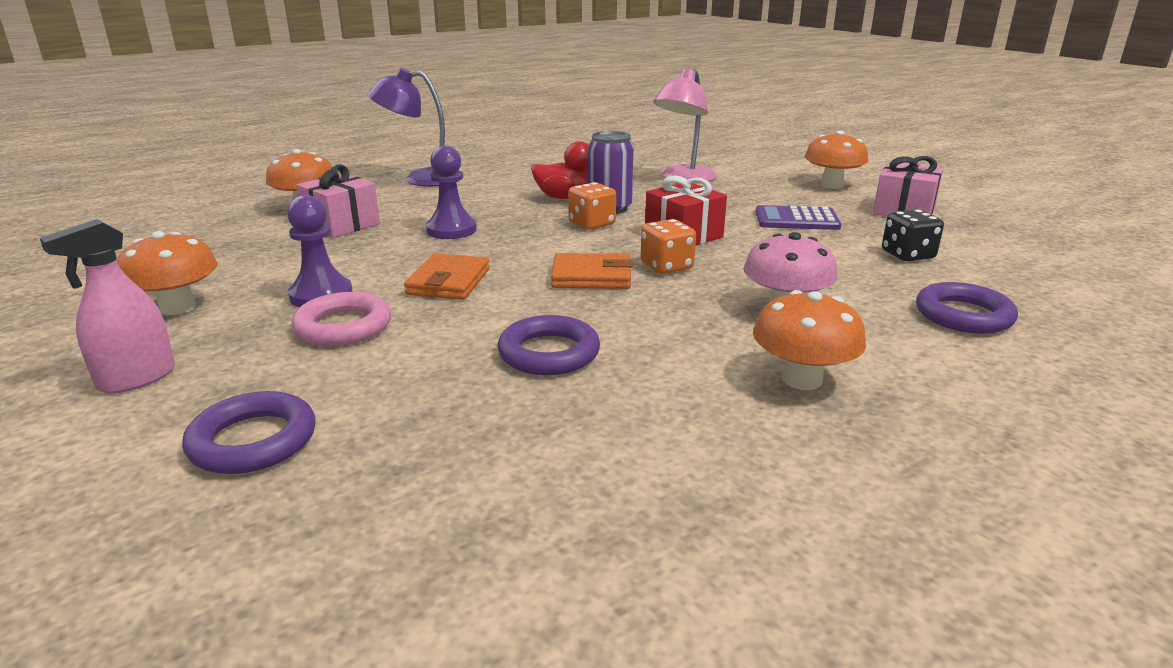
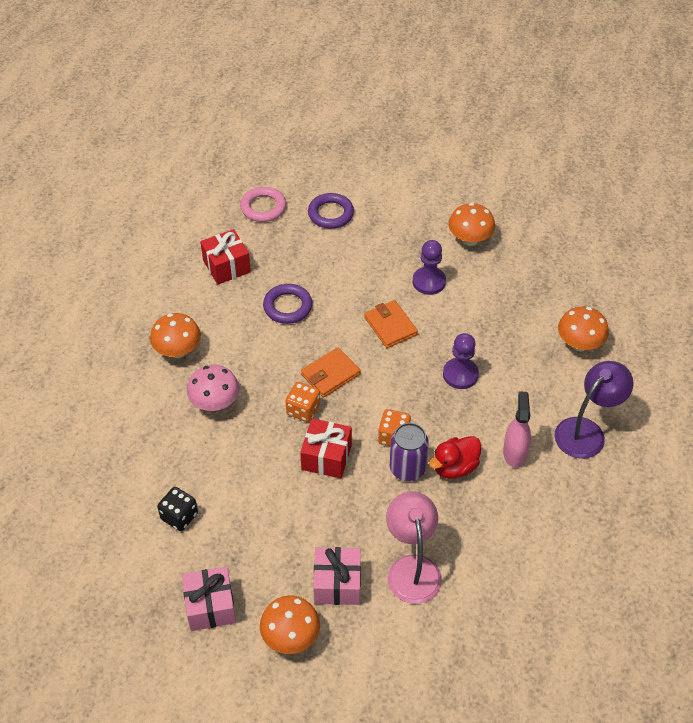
camera: 140 degrees right, 25 degrees up
(137, 379) = (410, 208): pink spray bottle -> pink spray bottle (514, 453)
(341, 224) = (526, 340): pink gift -> pink gift (337, 584)
(343, 326) = (387, 271): pink ring -> pink ring (263, 207)
(577, 457) = (227, 266): none -> red gift
(796, 220) = (275, 533): purple calculator -> none
(963, 315) = (127, 451): purple ring -> none

